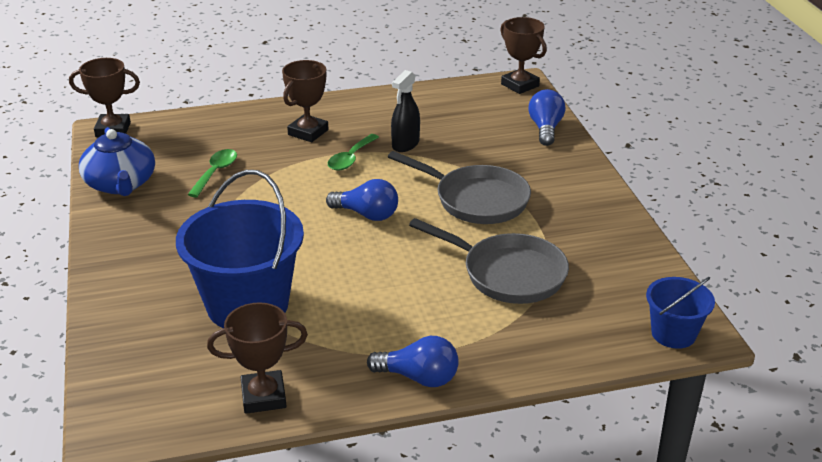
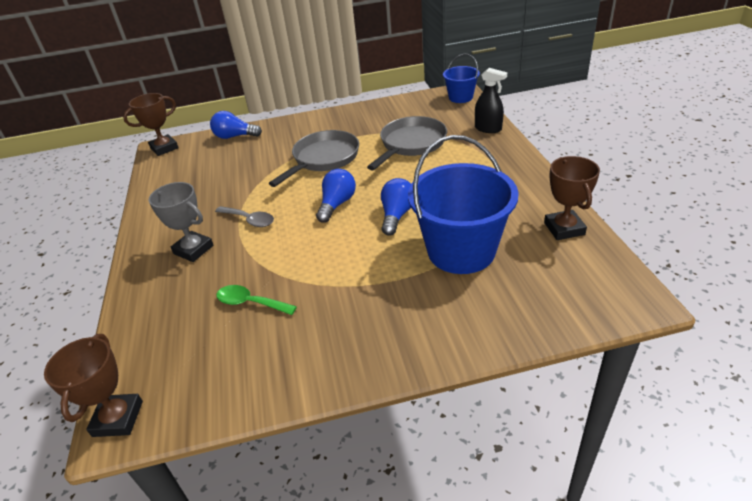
camera: 85 degrees left, 5 degrees up
(121, 184) = (255, 380): blue teapot -> none
(308, 132) = (193, 250): brown trophy -> grey trophy
(351, 158) = (249, 220): green spoon -> grey spoon
(405, 144) = (235, 194): black spray bottle -> black spray bottle (488, 129)
(419, 377) = (522, 169): blue light bulb -> blue light bulb (397, 215)

